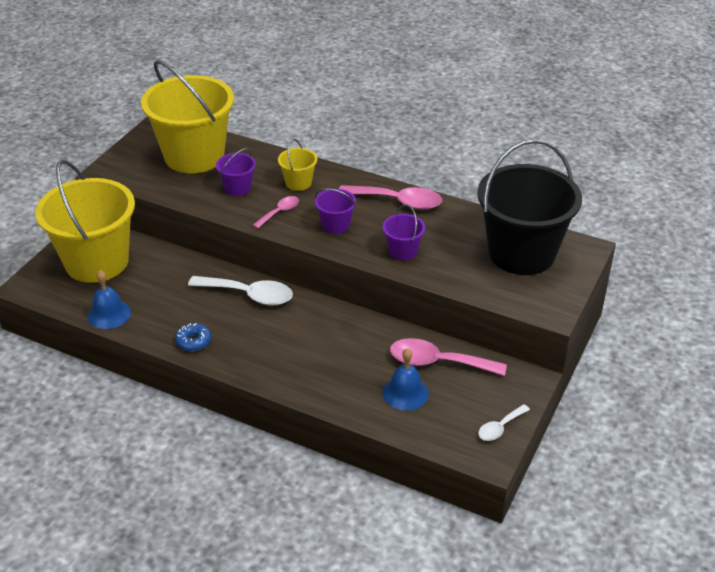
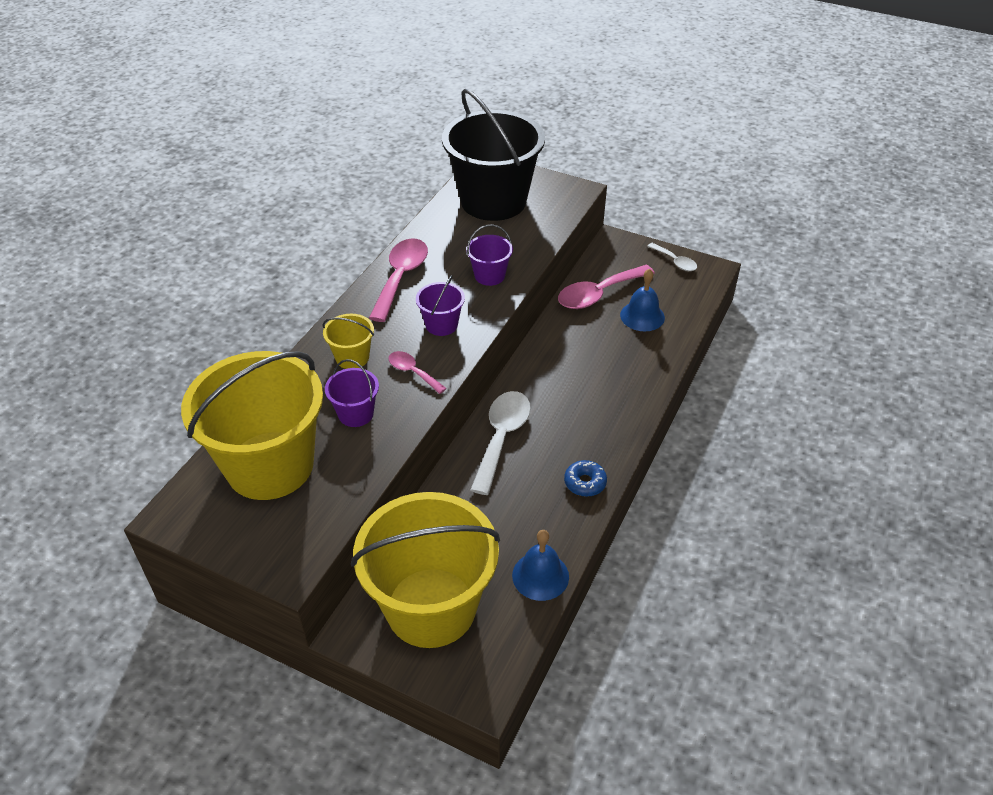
camera: 90 degrees left, 5 degrees up
(438, 362) = (598, 294): pink spoon -> pink spoon turned 45 degrees clockwise

